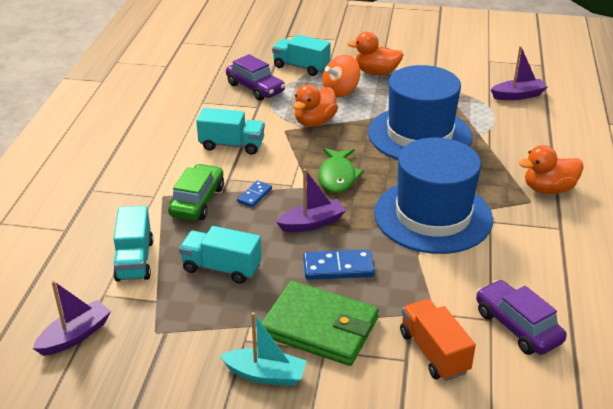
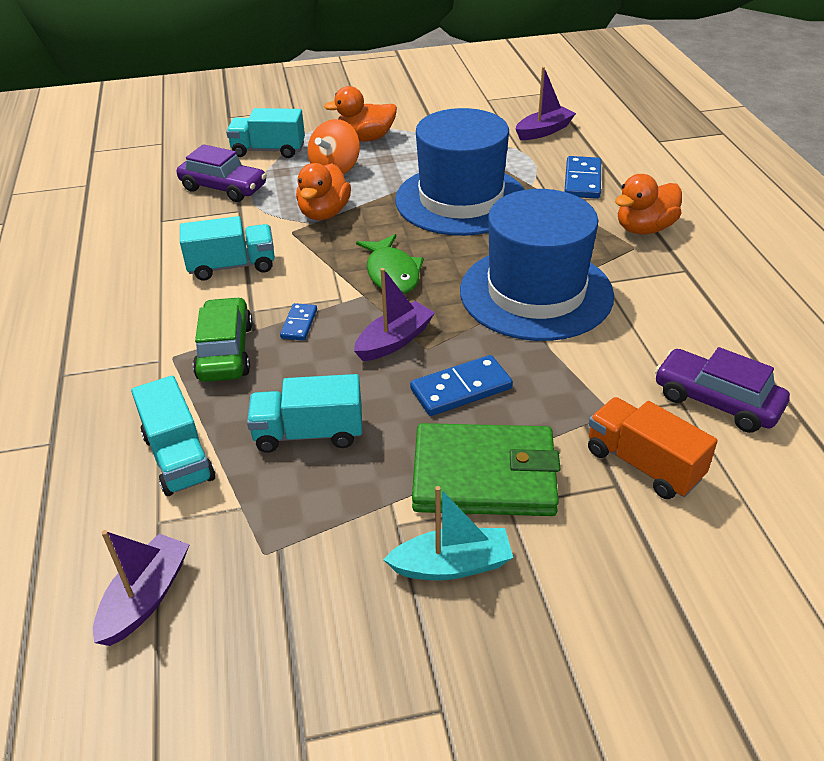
camera: 20 degrees left, 5 degrees up
(523, 141) = (582, 180): none -> blue domino

